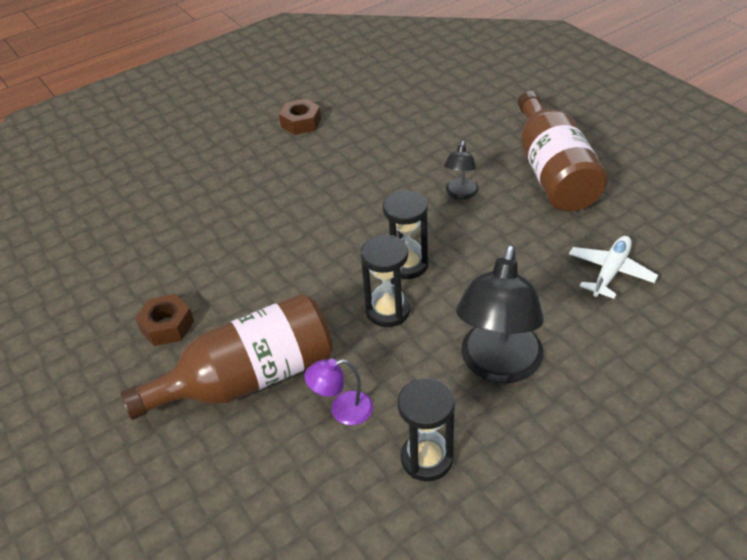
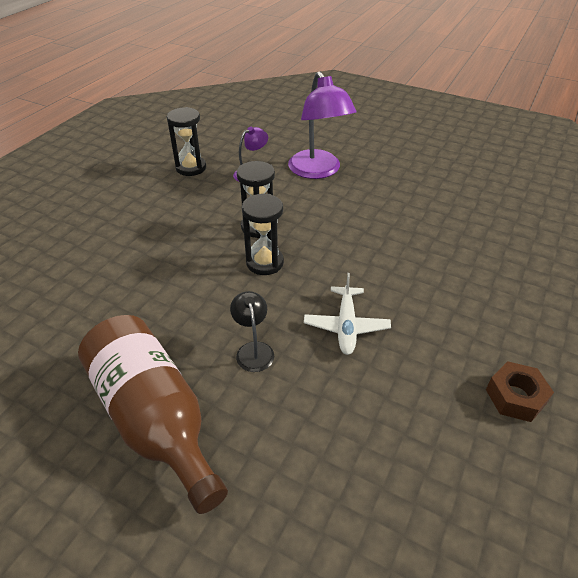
camera: 150 degrees right, 0 degrees up
(167, 326) = (397, 180): brown nut -> none
(248, 379) = (318, 171): brown bottle -> purple lamp
(498, 366) = (164, 217): black lamp -> none
(610, 272) = (82, 308): white plane -> white plane (346, 326)

